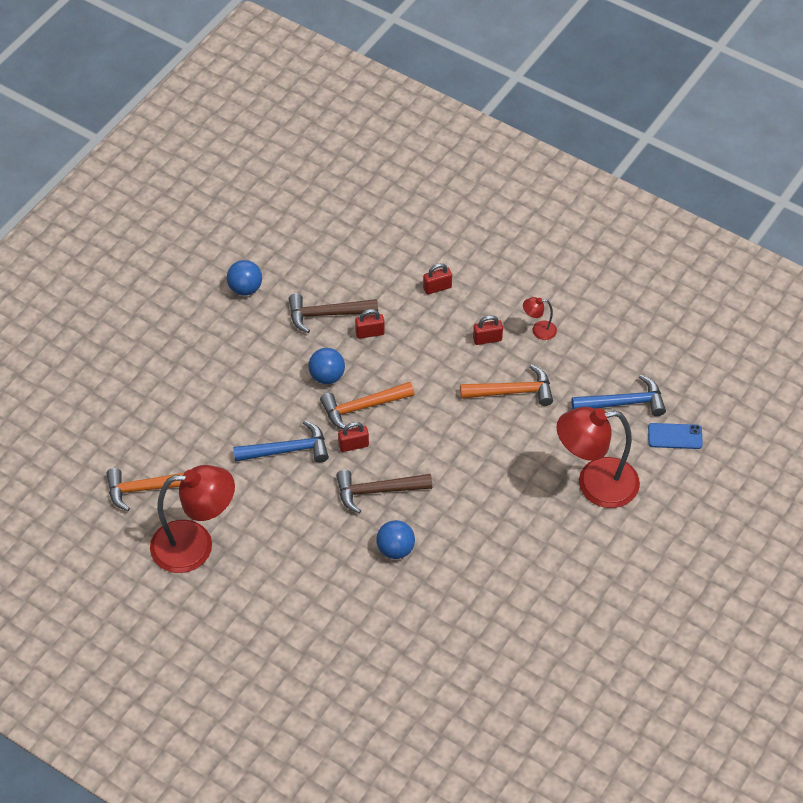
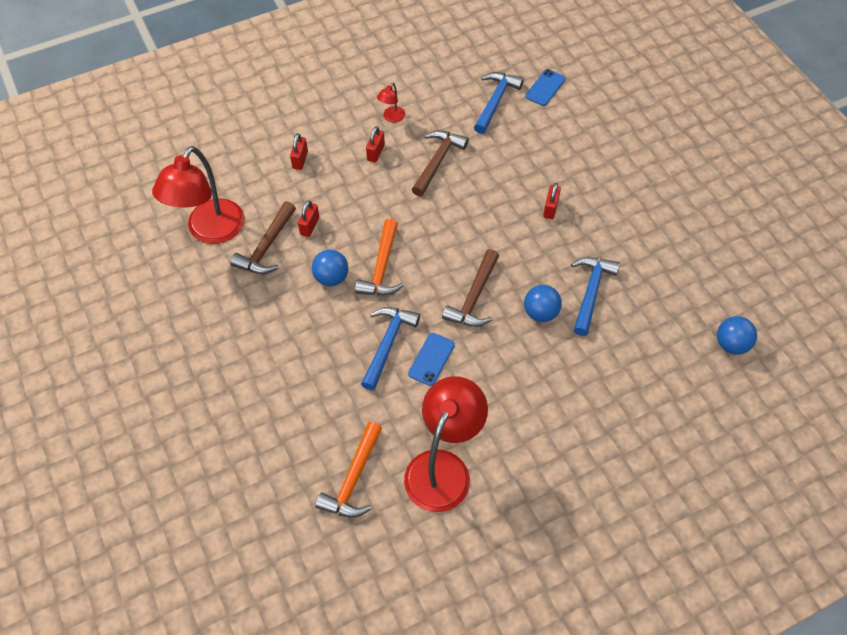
camera: 60 degrees left, 5 degrees up
(245, 288) = (190, 294): blue ball -> blue ball (731, 344)
(293, 489) = (431, 359): none -> blue phone
(353, 445) = (416, 292): red padlock -> red padlock (550, 208)
(445, 579) = (590, 292): none -> blue hammer
(512, 391) = (437, 161): orange hammer -> brown hammer
(595, 484) = (558, 154): red lamp -> red lamp (210, 231)

